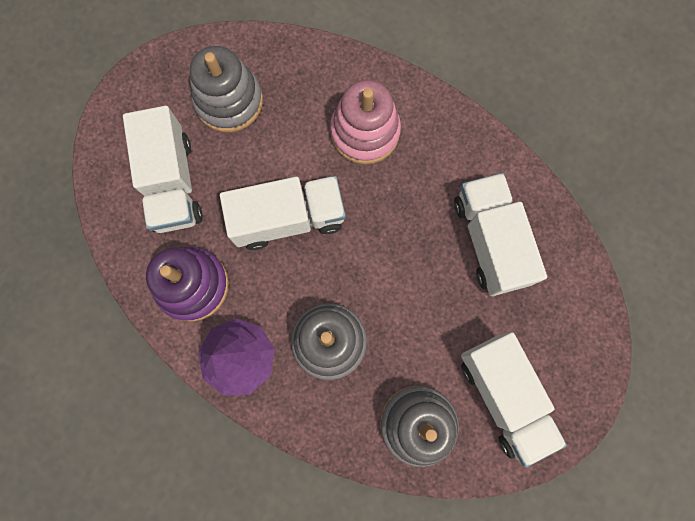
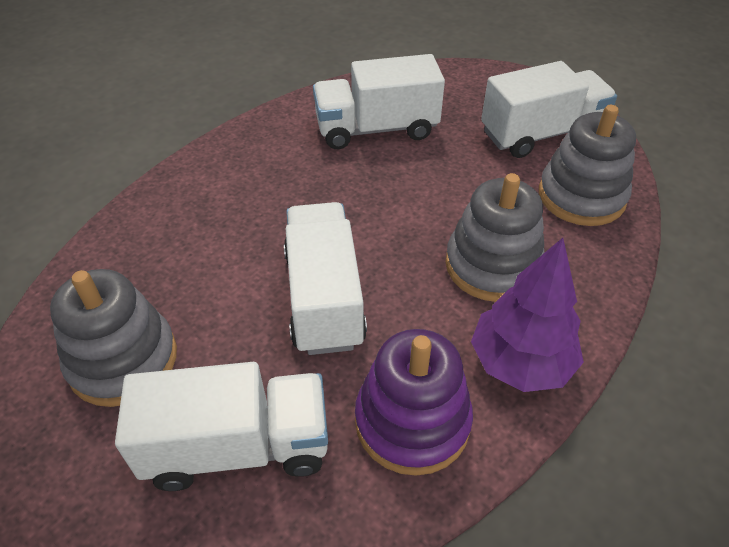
camera: 85 degrees left, 30 degrees down
(365, 132) = (222, 215): pink stacking toy -> none

